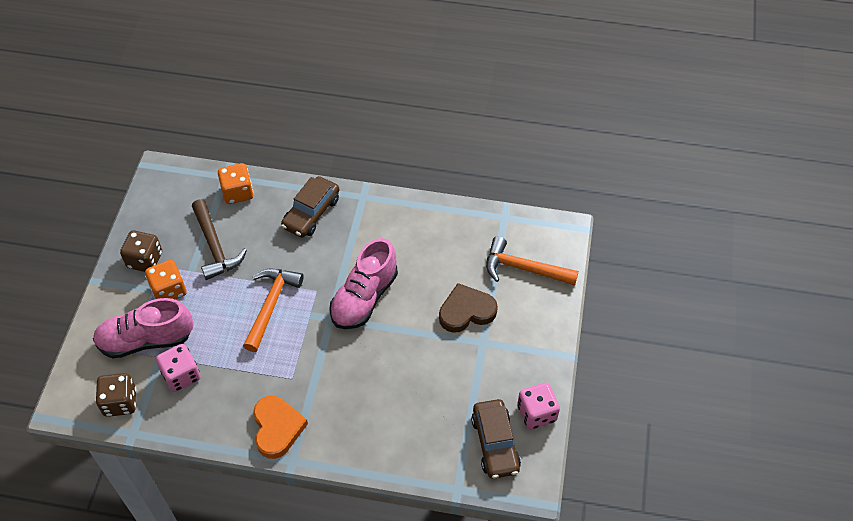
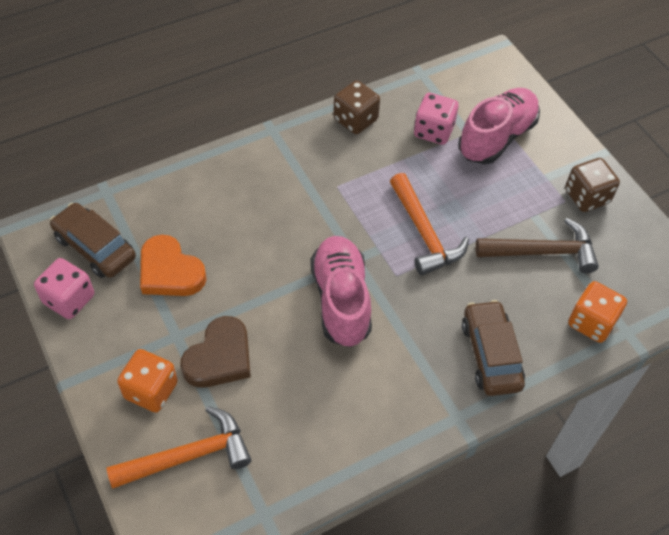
camera: 140 degrees right, 0 degrees up
(120, 402) = (457, 86): brown dice -> brown dice (355, 120)
(169, 290) = (530, 186): orange dice -> orange dice (151, 390)
(215, 246) = (542, 252): brown hammer -> brown hammer turned 150 degrees clockwise
(277, 428) = (309, 143): orange heart -> orange heart (170, 271)

